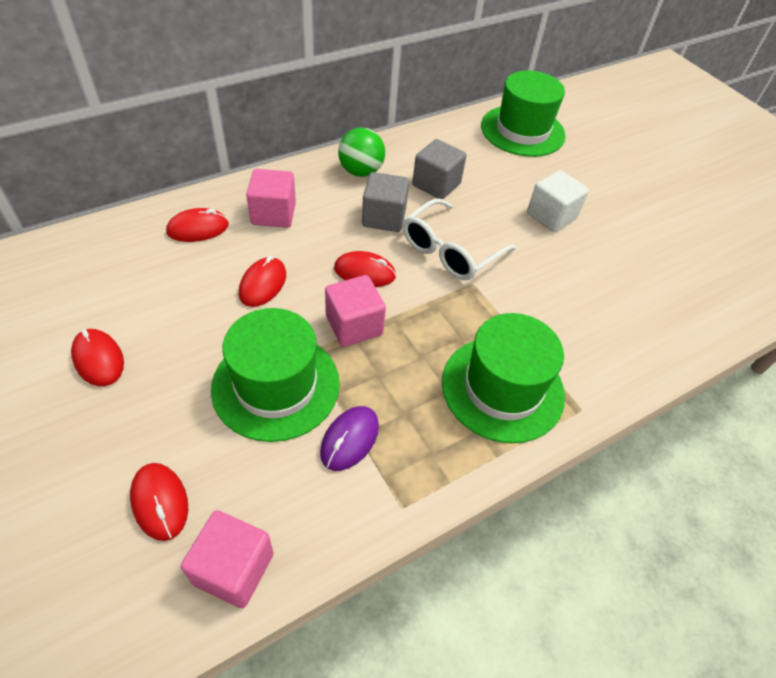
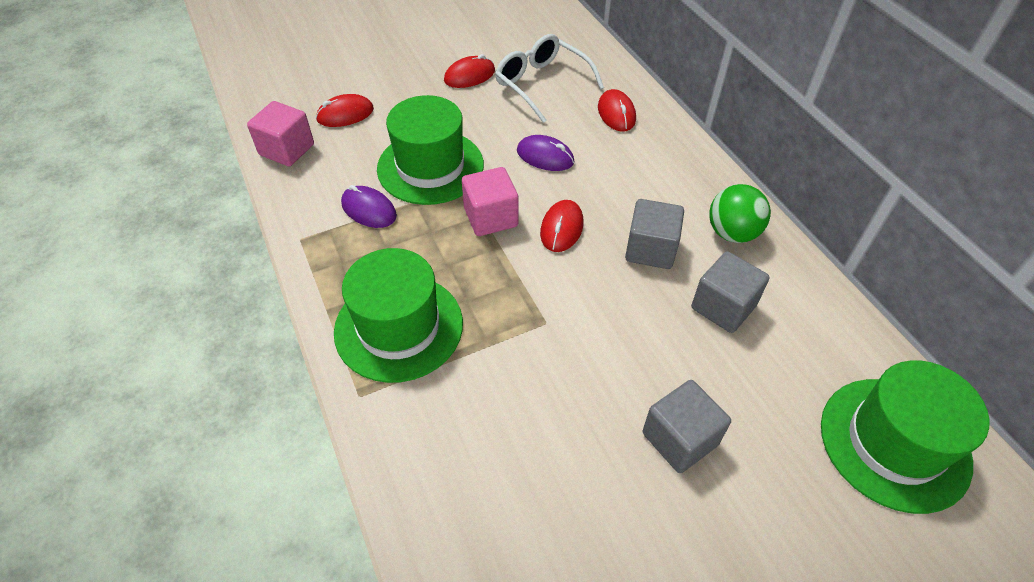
camera: 100 degrees right, 0 degrees up
(263, 284) = (545, 156): red mouse -> purple mouse
(273, 214) = (644, 161): pink cube -> none
(450, 251) = (598, 307): white glasses -> white glasses (541, 84)
(551, 216) = (679, 439): white cube -> grey cube

